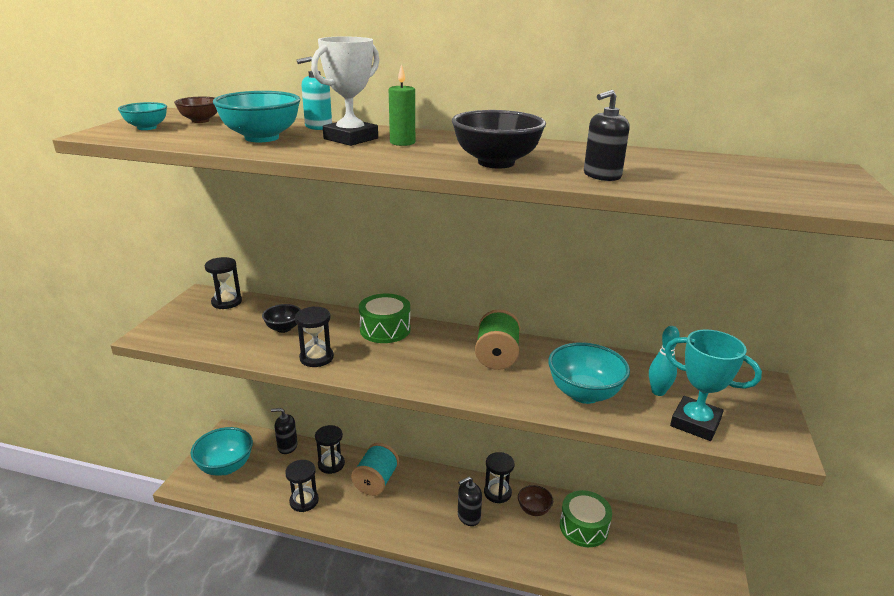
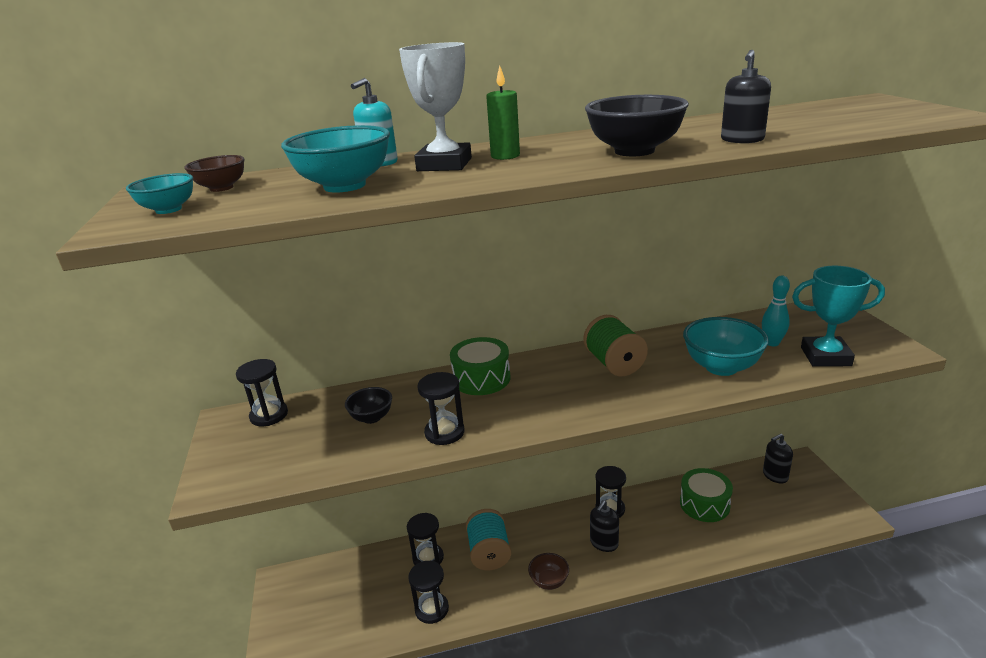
camera: 25 degrees left, 0 degrees up
(226, 467) = (309, 617): turquoise bowl -> none
(287, 446) = (363, 562): black soap dispenser -> black soap dispenser (775, 475)
(534, 510) = (653, 509): brown bowl -> brown bowl (549, 581)

